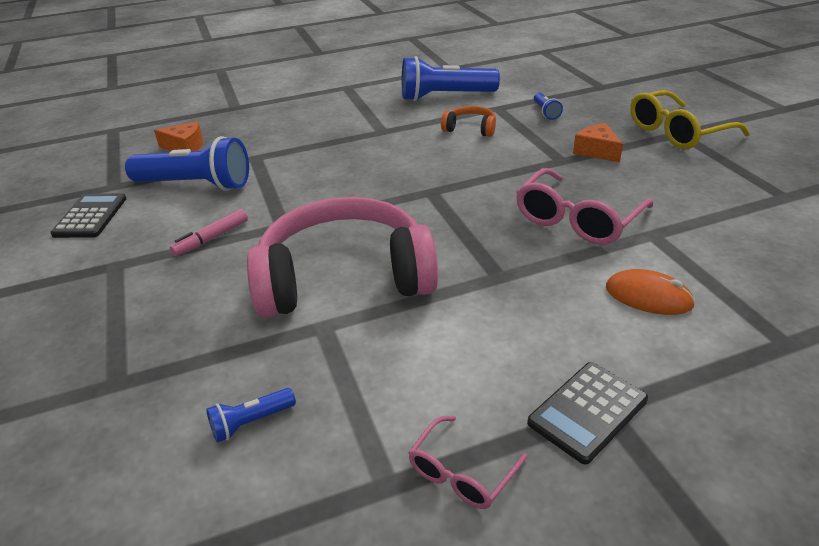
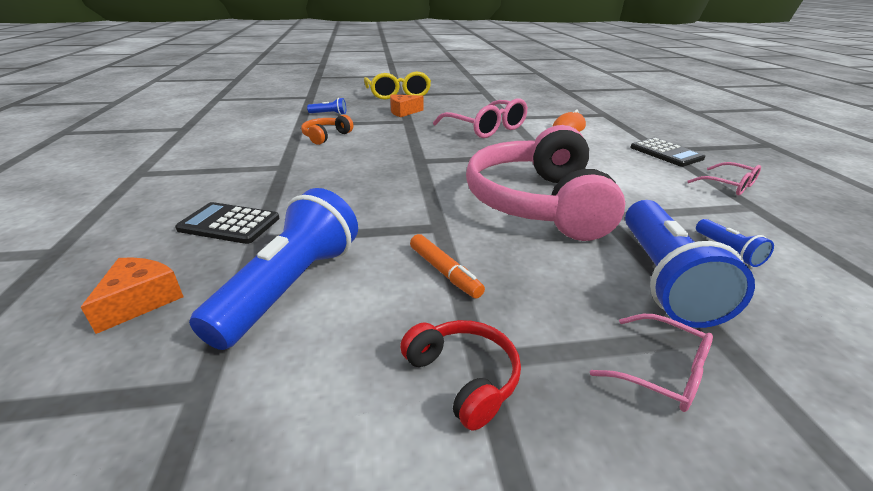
camera: 80 degrees left, 5 degrees down
(83, 345) = (662, 372): none -> pink glasses
(90, 216) = (303, 412): black calculator -> black calculator (229, 224)
(101, 261) = (463, 377): none -> red headphones
(211, 238) = (444, 272): pink marker -> orange marker
(445, 96) = (247, 137): blue flashlight -> blue flashlight (663, 278)

